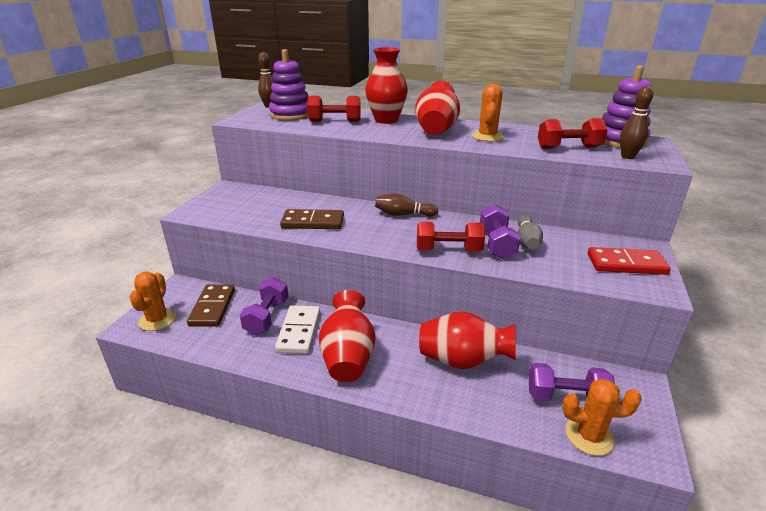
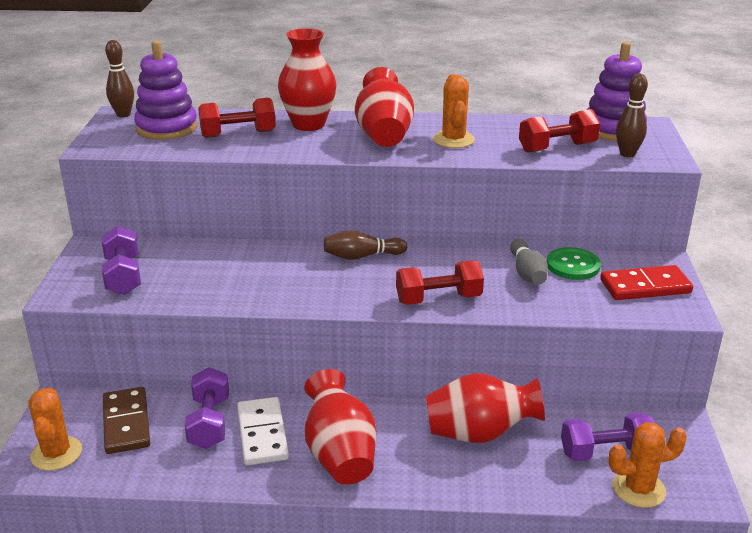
camera: 15 degrees left, 0 degrees up
(313, 222) = (247, 284): brown domino -> none
(496, 244) = (493, 282): purple dumbbell -> purple dumbbell (123, 276)
(567, 241) = (573, 265): none -> green button

